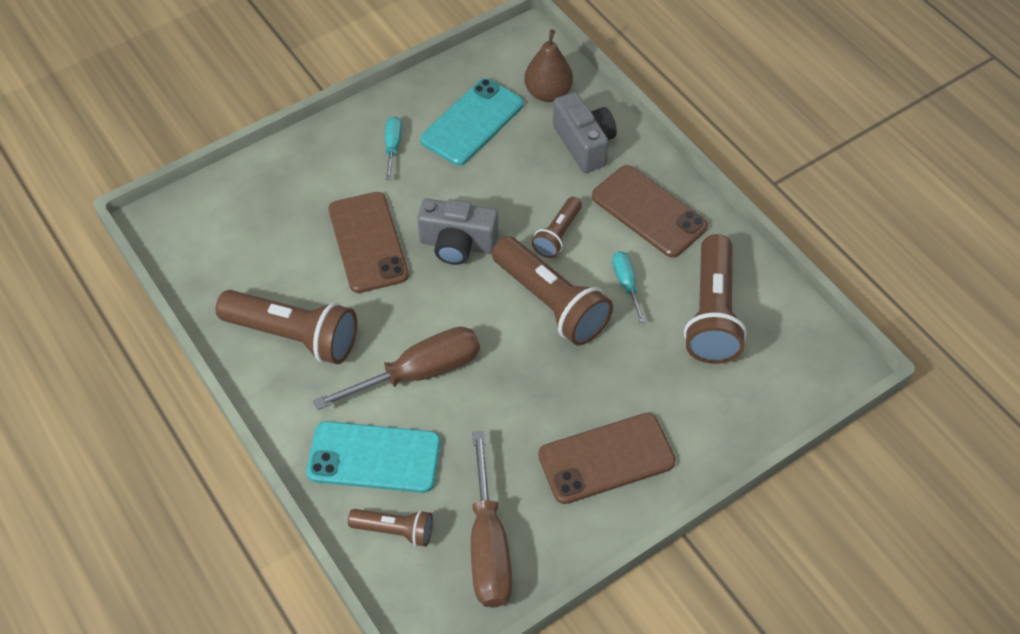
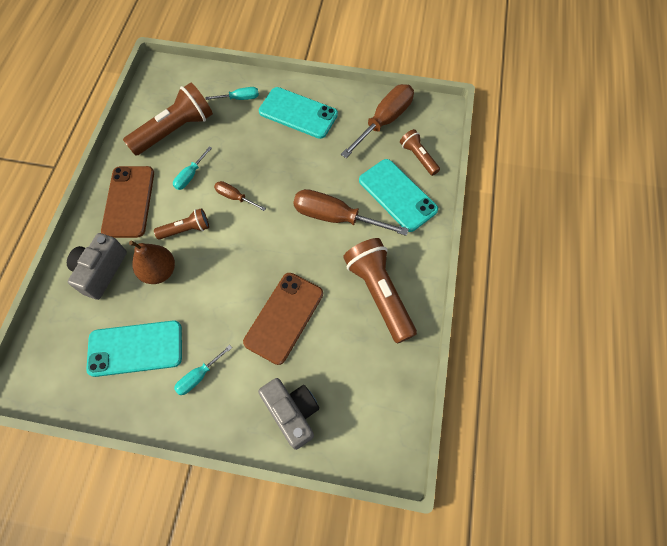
camera: 135 degrees left, 10 degrees up
(457, 244) = (240, 271): grey camera -> grey camera (292, 413)
(548, 93) = (70, 327): brown pear -> brown pear (159, 271)
(551, 302) = (235, 197): brown flashlight -> brown screwdriver
(606, 458) = (298, 113): brown phone -> turquoise phone
(698, 415) = (240, 98): none -> turquoise screwdriver

